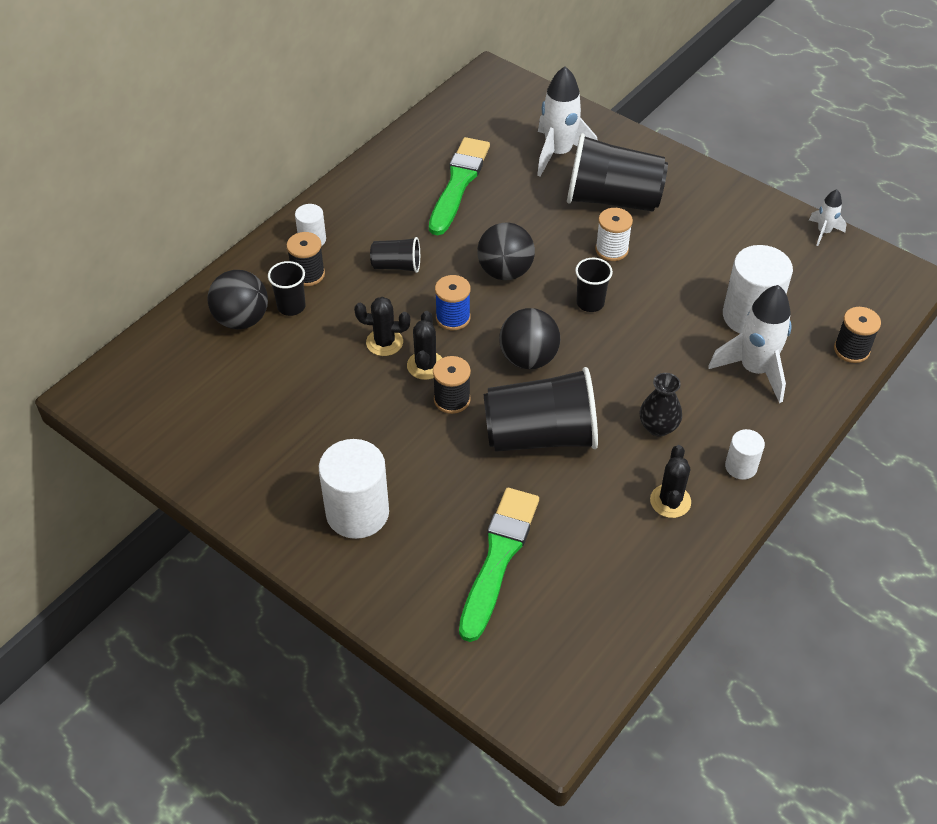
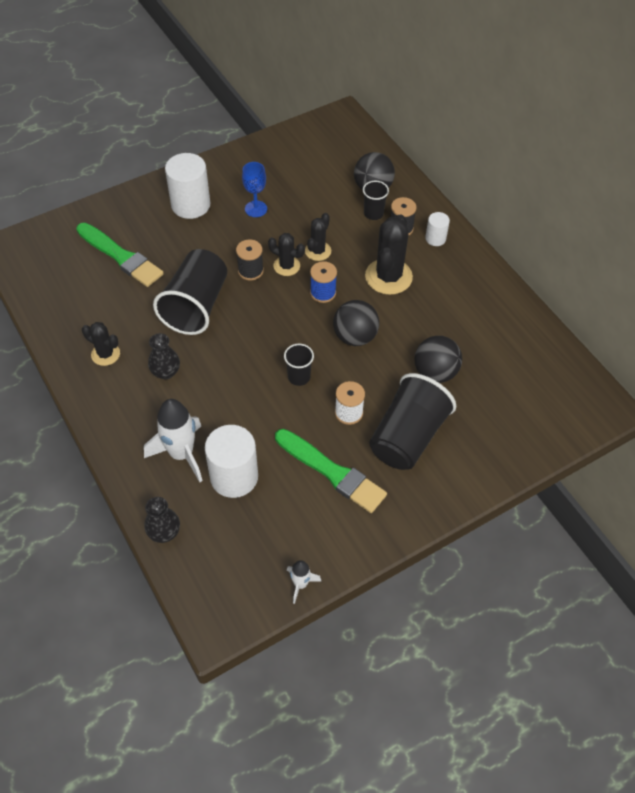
camera: 110 degrees right, 5 degrees up
(333, 432) = (256, 209): none -> blue goblet
(396, 266) = (388, 277): black cup -> black cactus
(458, 183) = (466, 339): green brush -> green brush (332, 472)
(528, 358) = (264, 322): black ball -> black ball (435, 372)
(558, 153) = (480, 420): white rocket -> none
(741, 467) = (106, 405): white cylinder -> none
(851, 350) = (164, 532): black spool -> black vase

